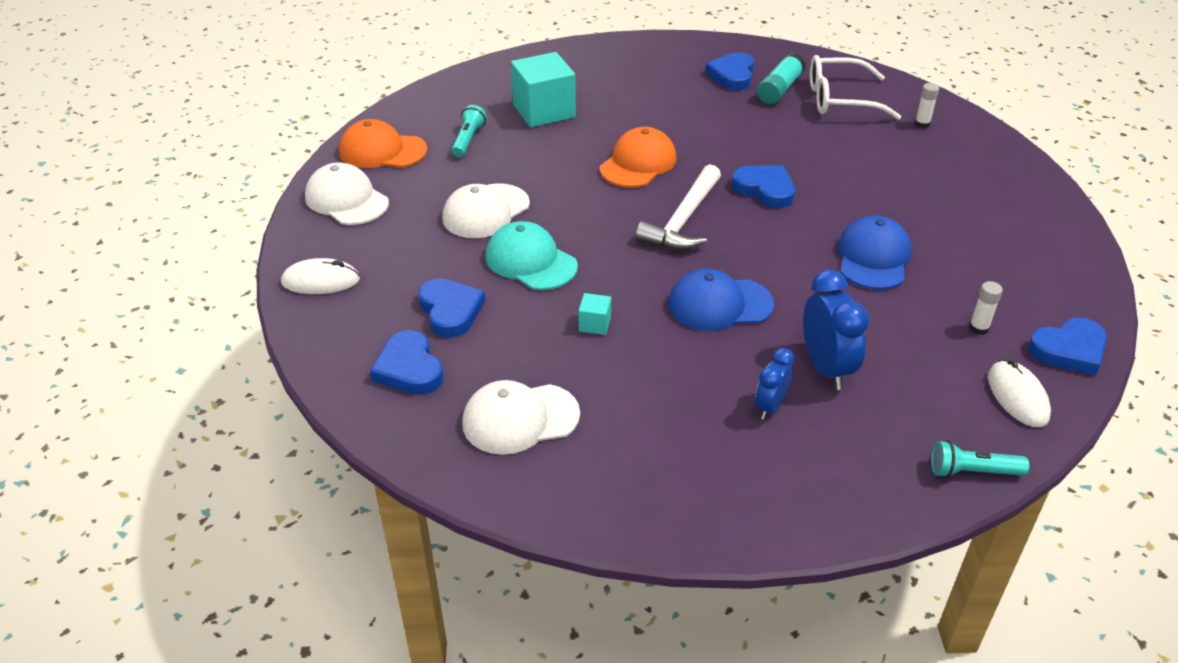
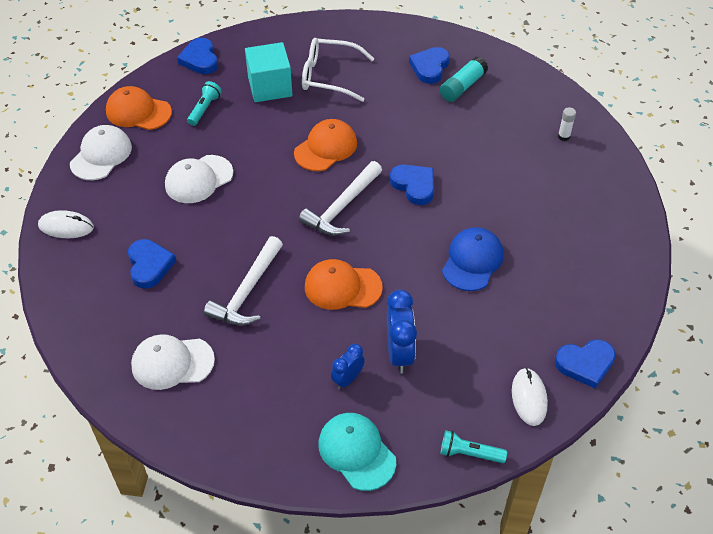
camera: 10 degrees right, 10 degrees up
(346, 200) = (101, 155): white cap -> white cap turned 60 degrees clockwise
(409, 368) = (108, 310): blue heart -> blue heart (200, 59)
(530, 261) = (218, 229): turquoise cap -> turquoise cap (356, 452)
(594, 324) = (247, 291): turquoise cube -> white hammer
(719, 304) = (342, 287): blue cap -> orange cap
(840, 99) = (508, 103): white glasses -> white glasses (329, 76)
(978, 328) = (526, 335): white glue stick -> none

